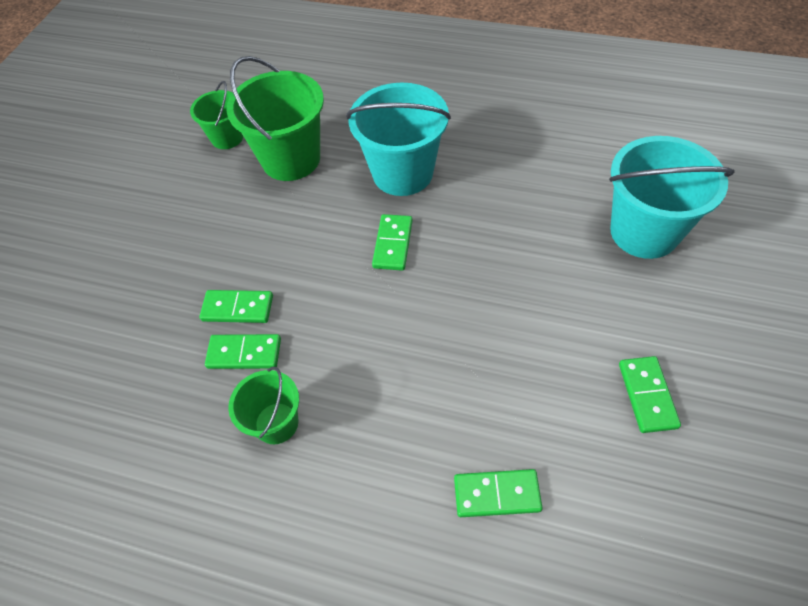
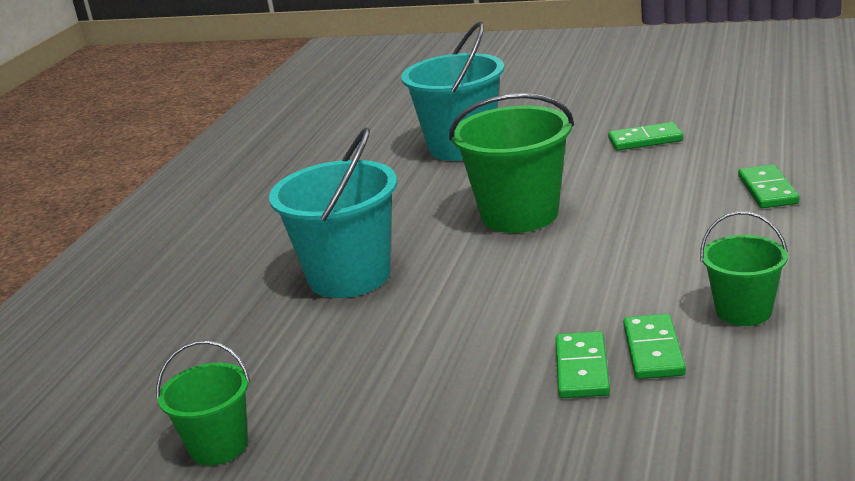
camera: 90 degrees left, 30 degrees down
(291, 159) = (295, 369): green bucket -> green bucket (519, 214)
(392, 244) = (470, 270): green domino -> none

